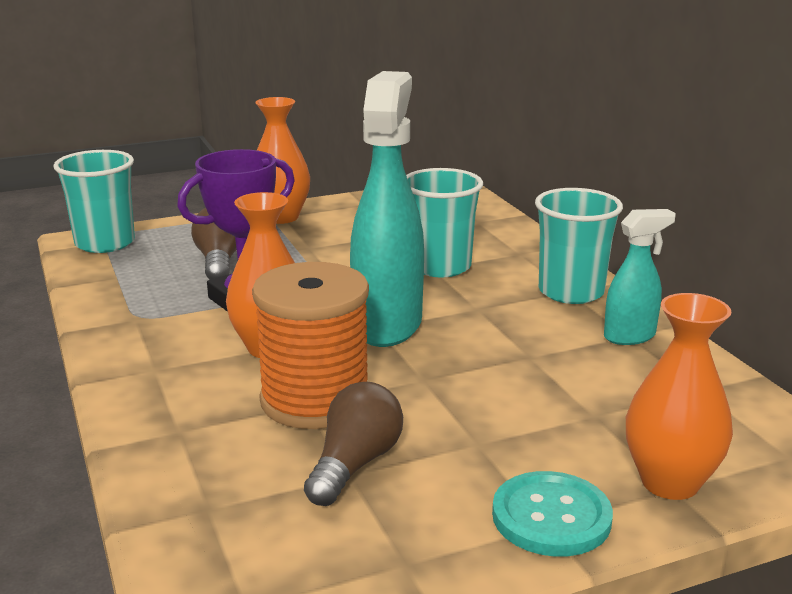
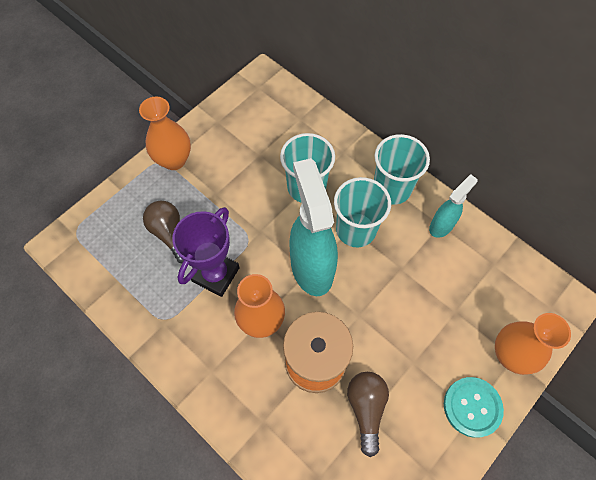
camera: 25 degrees left, 40 degrees up
(105, 243) = (79, 241): turquoise cup -> turquoise cup (356, 230)

